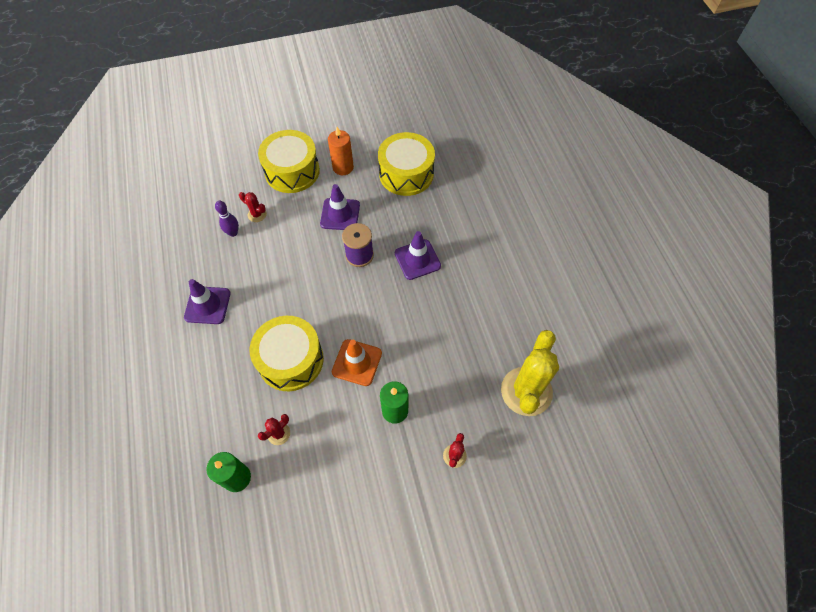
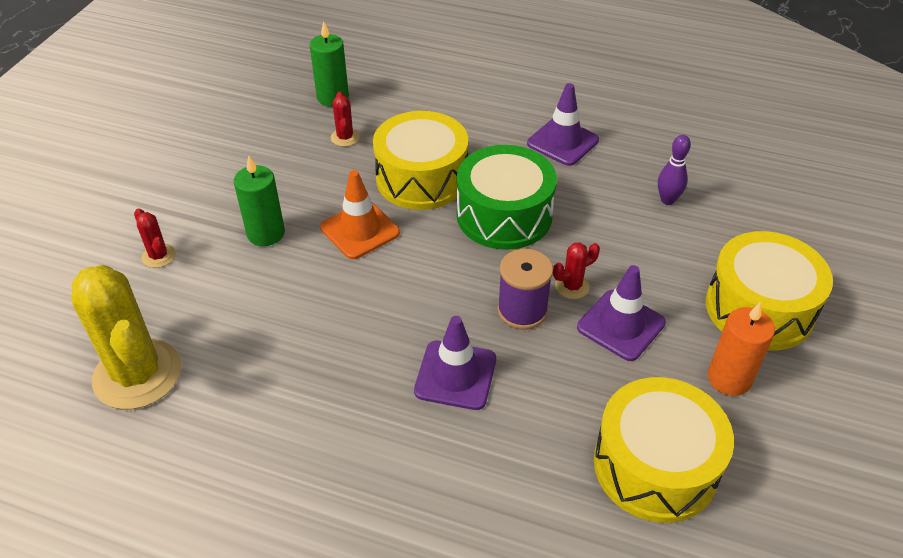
camera: 125 degrees right, 15 degrees down
(257, 214) = (687, 234): red cactus -> red cactus (572, 286)
(295, 299) = (504, 215): none -> green drum

